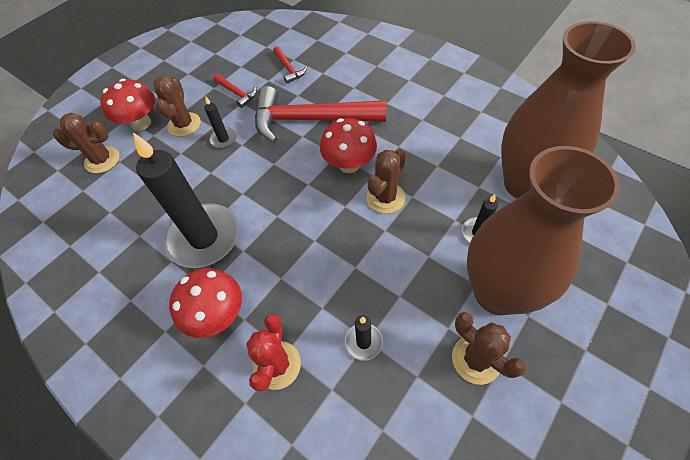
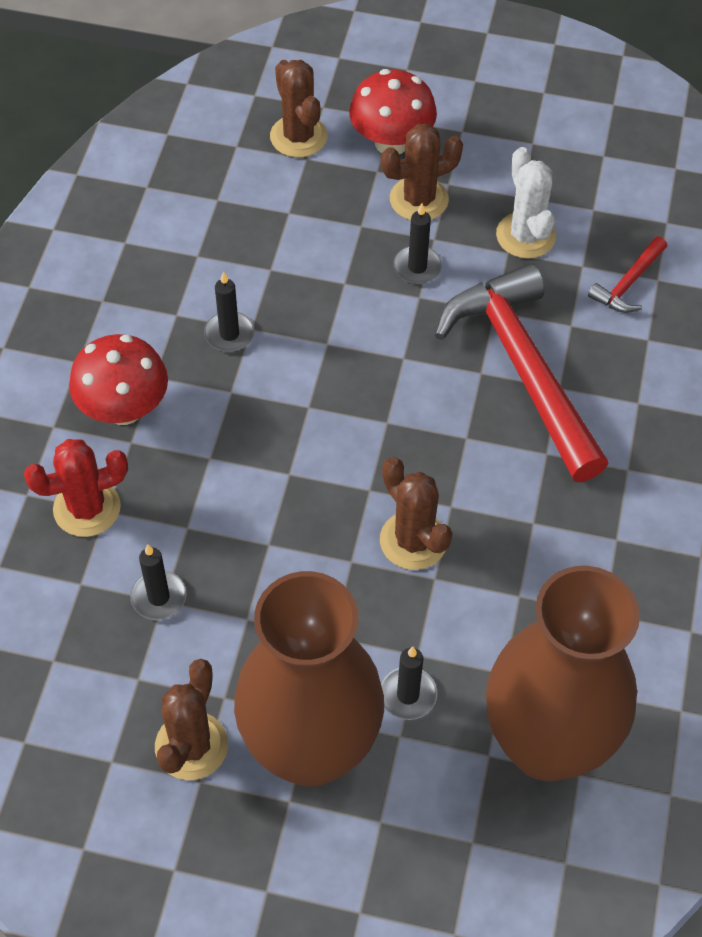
camera: 60 degrees right, 0 degrees up
(204, 238) = (229, 334): black candle -> black candle, size x0.43
(237, 93) = (525, 236): red hammer -> white cactus
(349, 164) = (455, 464): red mushroom -> none
(385, 198) = (413, 540): brown cactus -> brown cactus turned 45 degrees clockwise

